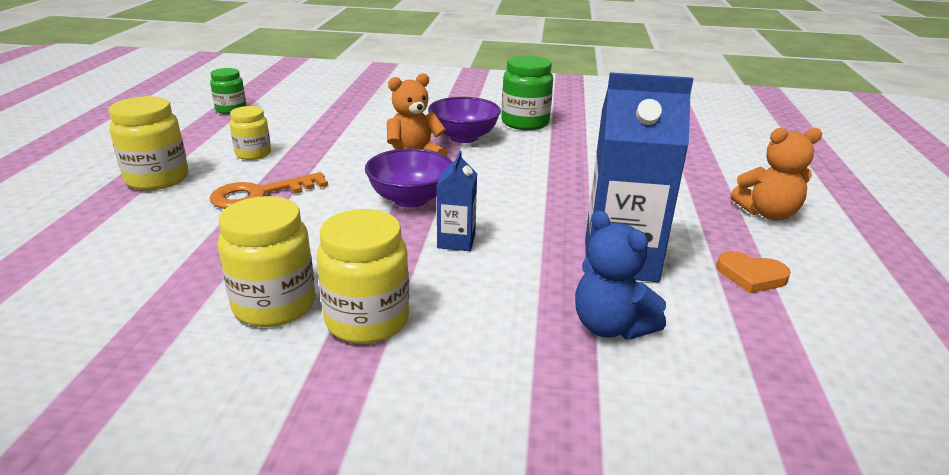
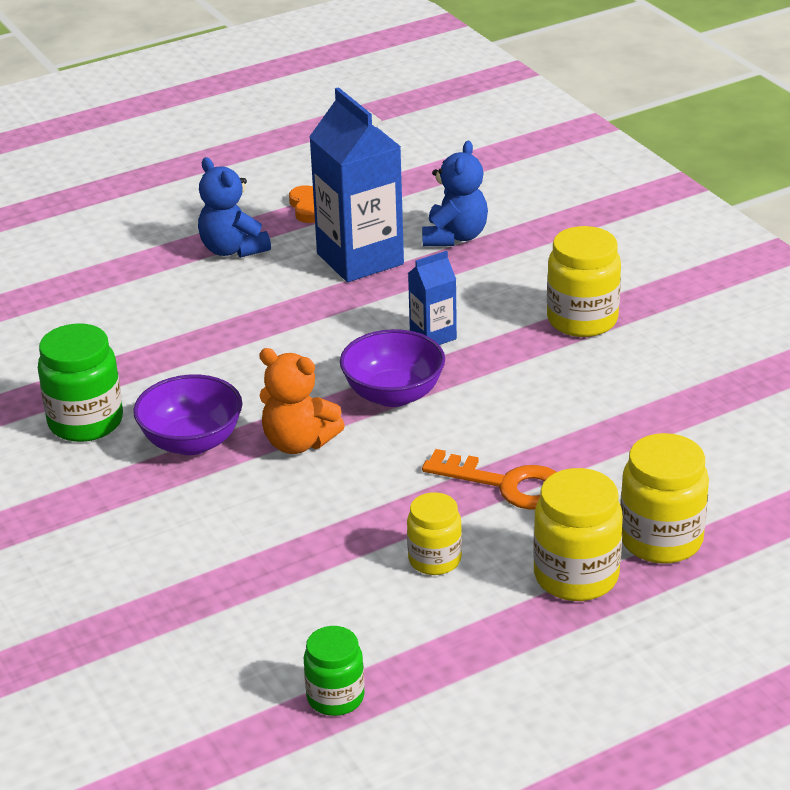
camera: 125 degrees left, 5 degrees up
(274, 305) = (625, 364): yellow jar -> yellow jar (661, 540)
(696, 216) = (233, 249): none -> blue teddy bear
(767, 213) = (183, 222): orange teddy bear -> none

